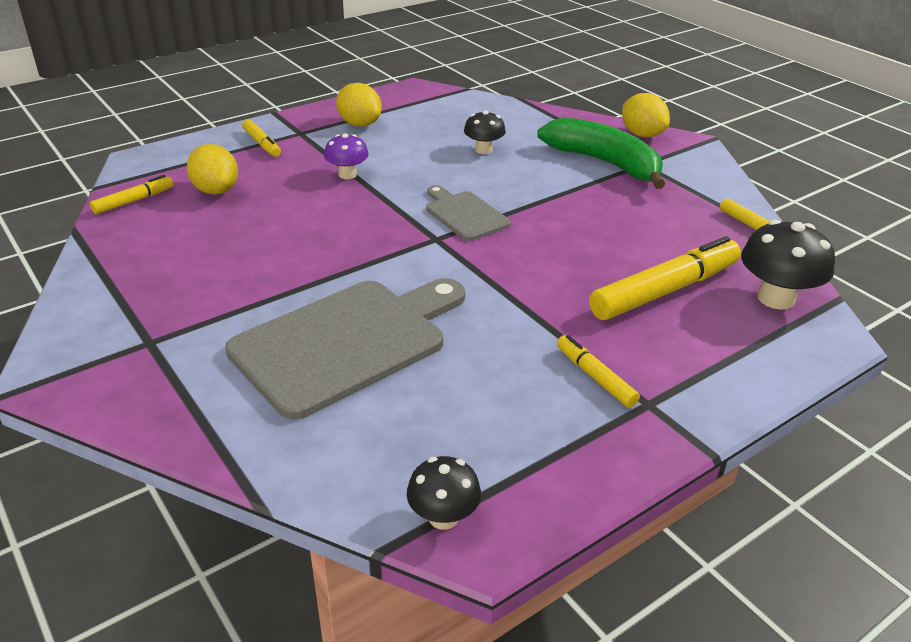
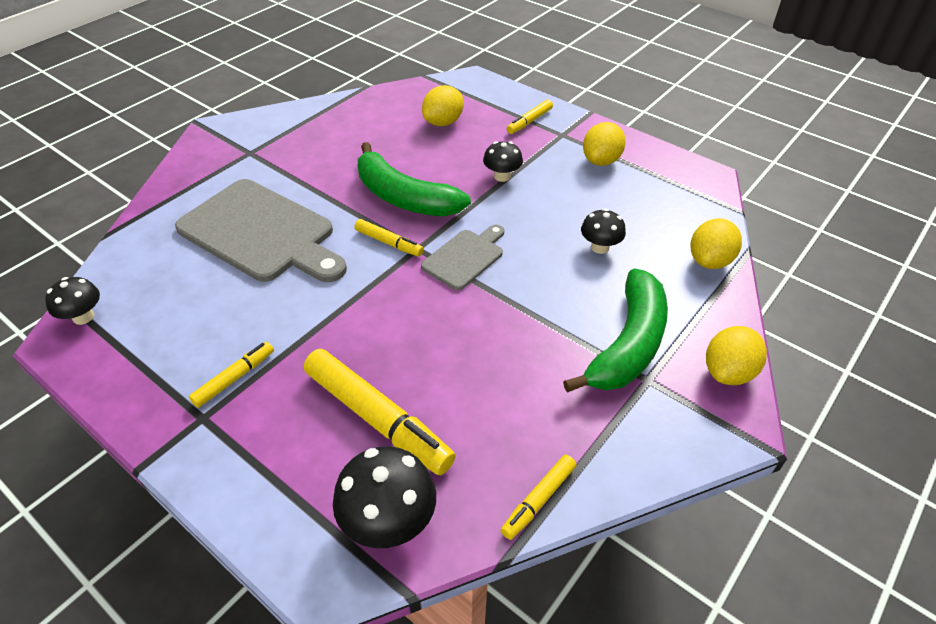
camera: 75 degrees right, 10 degrees up
(133, 201) = (412, 95): yellow marker -> yellow marker (388, 242)
(343, 234) = (404, 197): none -> green banana
(347, 174) = (502, 176): purple mushroom -> black mushroom
(522, 113) = (709, 261): none -> yellow lemon

